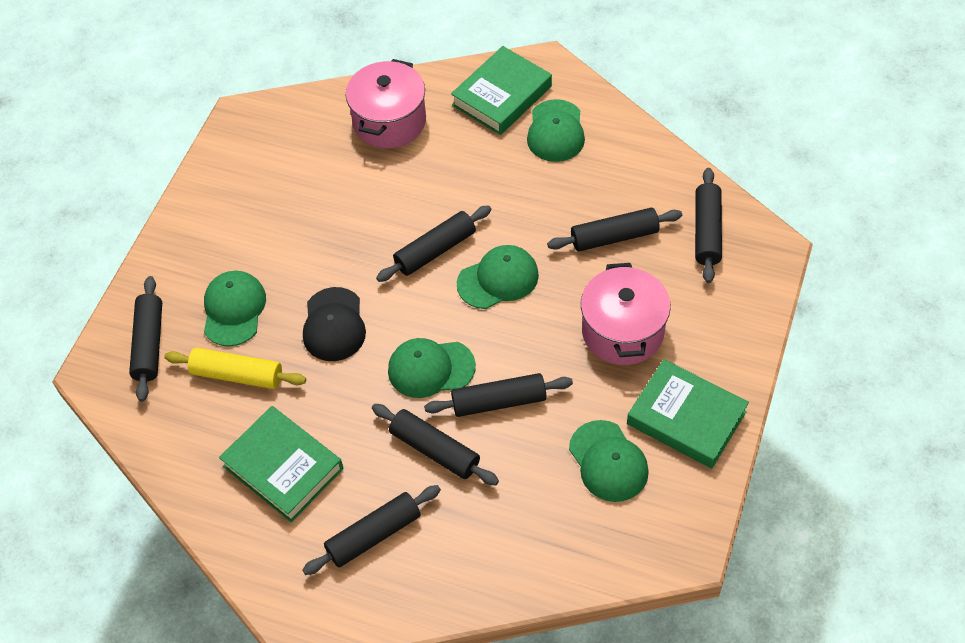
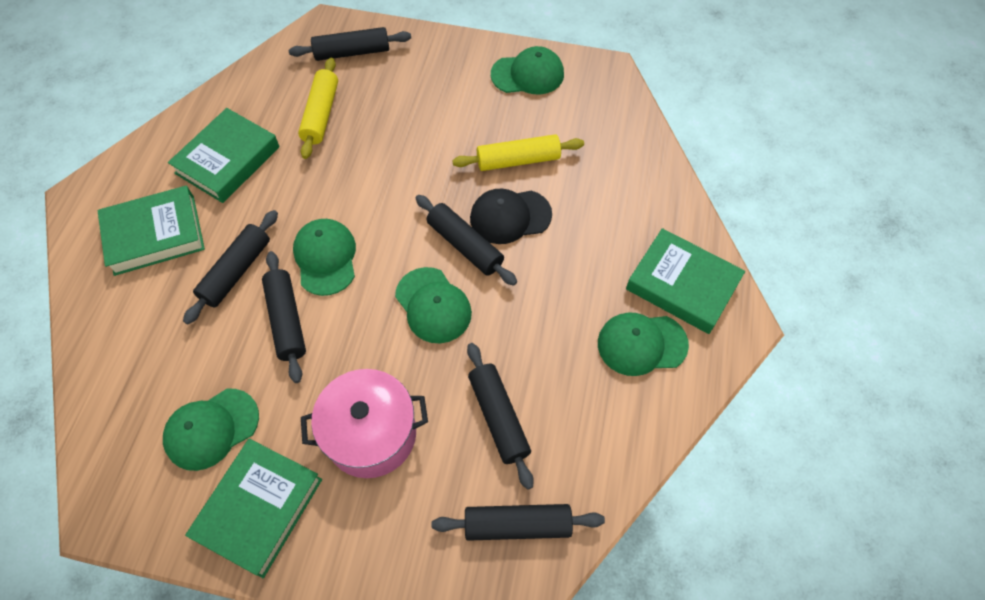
camera: 80 degrees right, 5 degrees up
(234, 310) = (388, 101): green cap -> green cap (527, 74)
(334, 325) = (374, 175): black cap -> black cap (510, 216)
(341, 200) = (518, 160): none -> yellow rolling pin
(373, 535) = (155, 234): black rolling pin -> green book
(389, 121) = (624, 186): pink pot -> none

